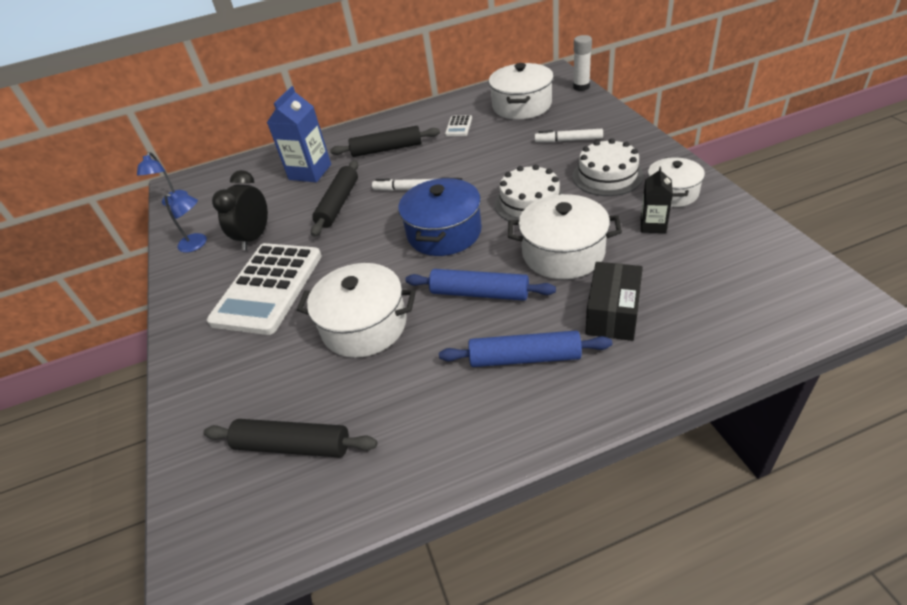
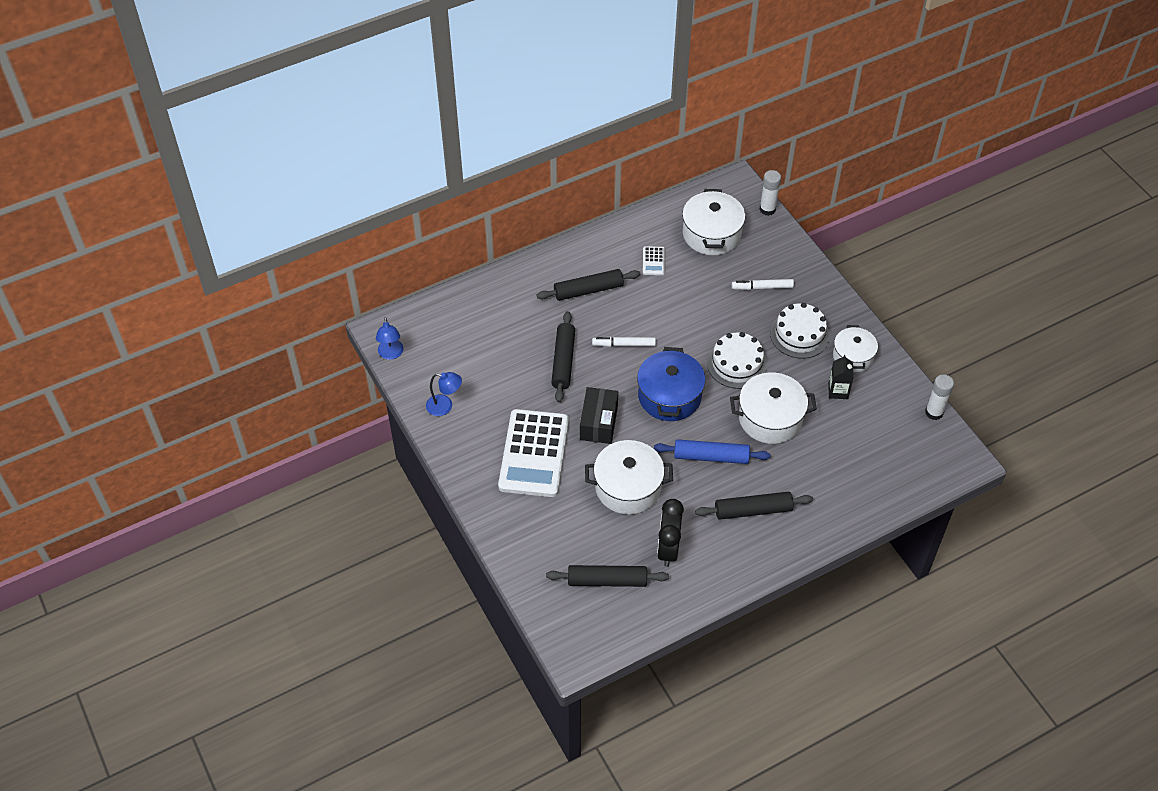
camera: 15 degrees left, 10 degrees up
(255, 237) = (497, 399): black clock -> black clock (668, 549)
(310, 172) = (519, 318): blue carton -> none
(525, 358) = (753, 510): blue rolling pin -> black rolling pin
(612, 313) = (811, 473): black box -> black box (598, 423)
(787, 246) = (934, 412): none -> white glue stick

